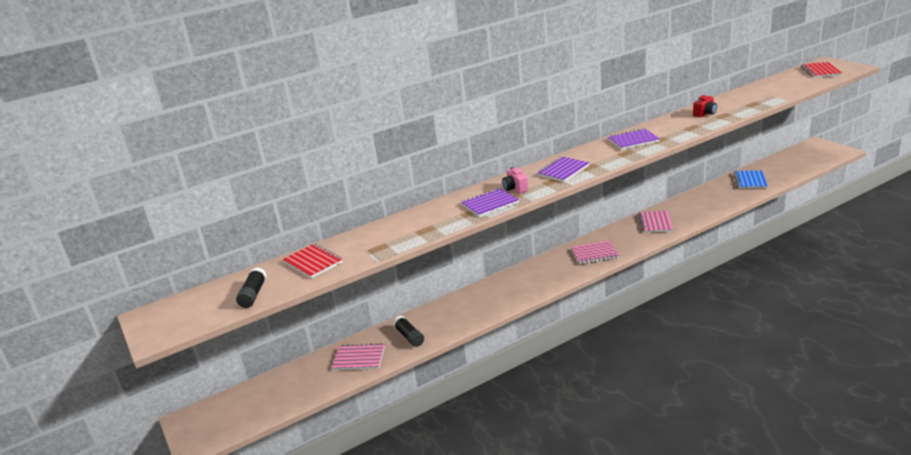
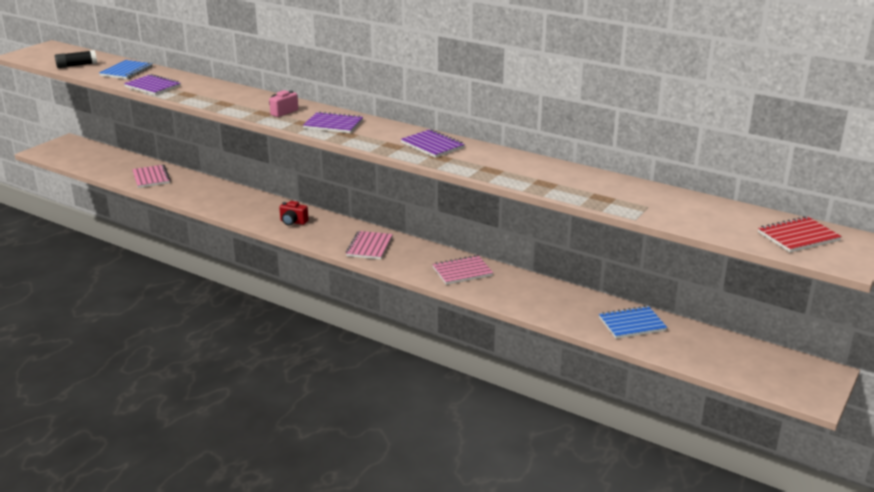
camera: 60 degrees right, 0 degrees up
(313, 262) = (126, 71): red notebook -> blue notebook
(409, 336) = (187, 189): black glue stick -> none
(490, 204) = (245, 108): purple notebook -> purple notebook (153, 86)
(595, 254) = (369, 247): pink notebook -> pink notebook turned 45 degrees clockwise
(705, 114) = (546, 173): red camera -> red camera (293, 222)

